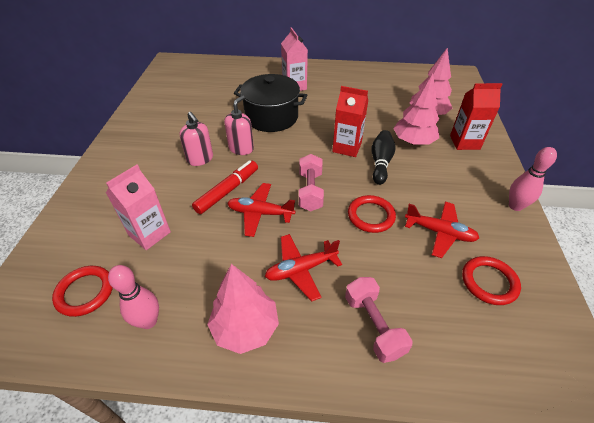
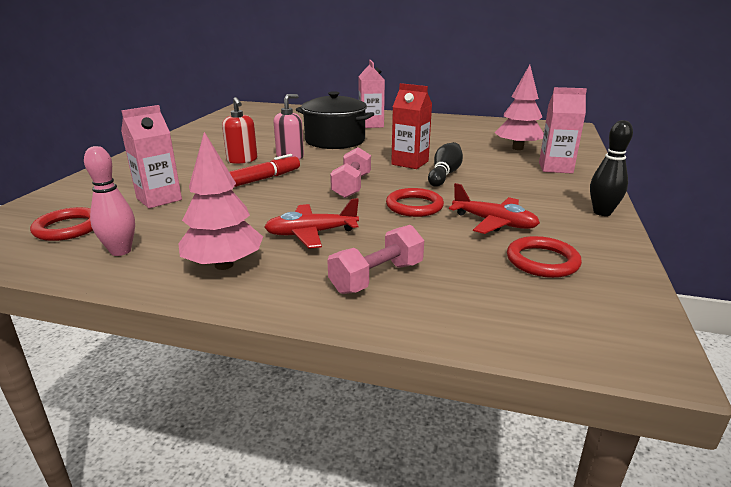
camera: 10 degrees right, 20 degrees down
(200, 159) = (242, 160): pink soap dispenser -> red soap dispenser
(260, 213) = (287, 196): red plane -> none
(373, 325) = (377, 277): pink dumbbell -> pink dumbbell turned 60 degrees clockwise
(413, 142) = (491, 164): pink tree -> none
(464, 142) = (555, 168): red carton -> pink carton
(515, 206) = (602, 212): pink bowling pin -> black bowling pin

